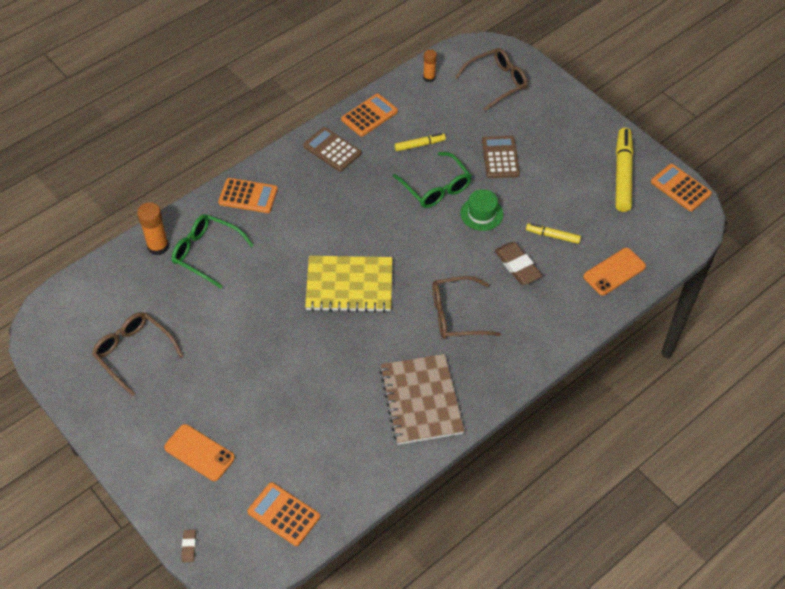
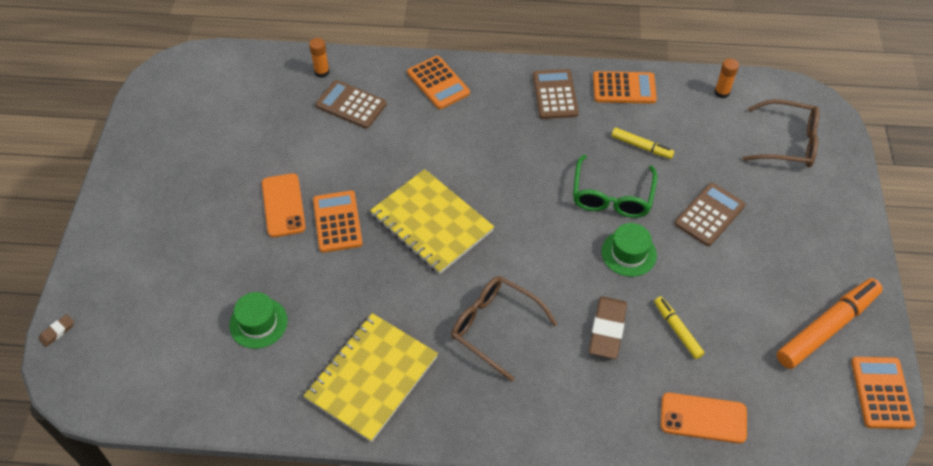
camera: 45 degrees right, 0 degrees up
(133, 353) = (205, 142): brown glasses -> none
(158, 246) = (322, 72): orange glue stick -> orange glue stick, size x0.64
(199, 452) = (154, 262): orange phone -> orange phone (283, 205)
(206, 253) = (351, 105): green glasses -> brown calculator
(284, 514) = (150, 372): orange calculator -> orange calculator (337, 222)
(315, 429) = (258, 323): none -> green hat
(421, 400) = (372, 378): brown notebook -> yellow notebook
(622, 174) = (826, 328): yellow marker -> orange marker

